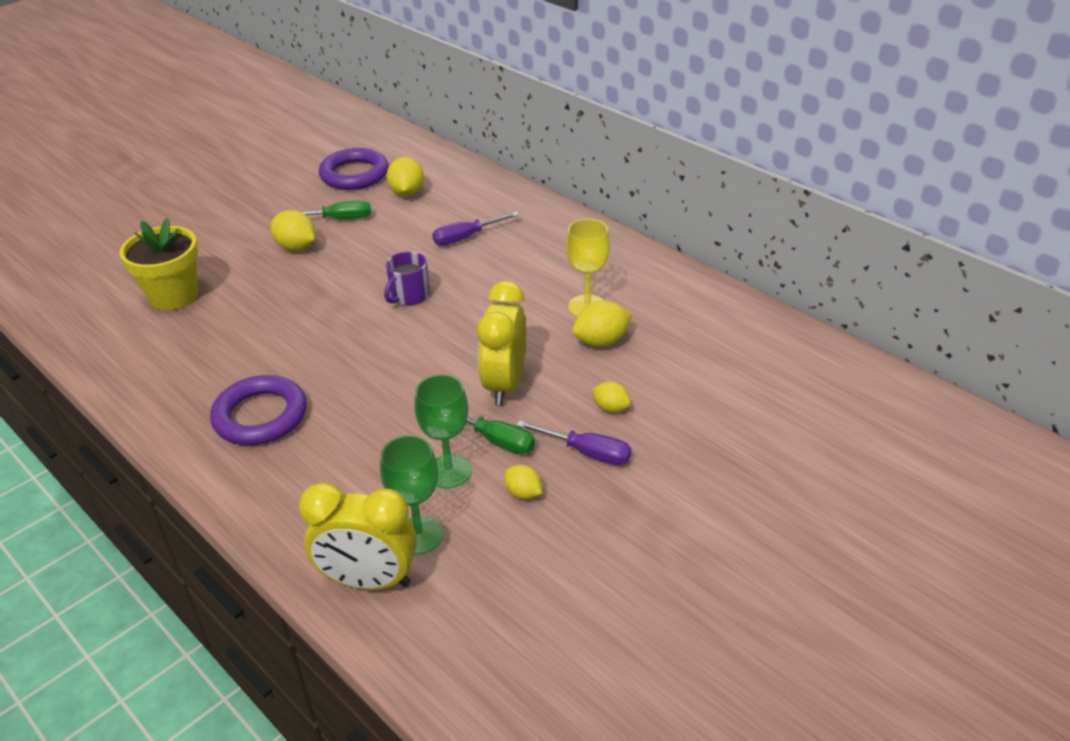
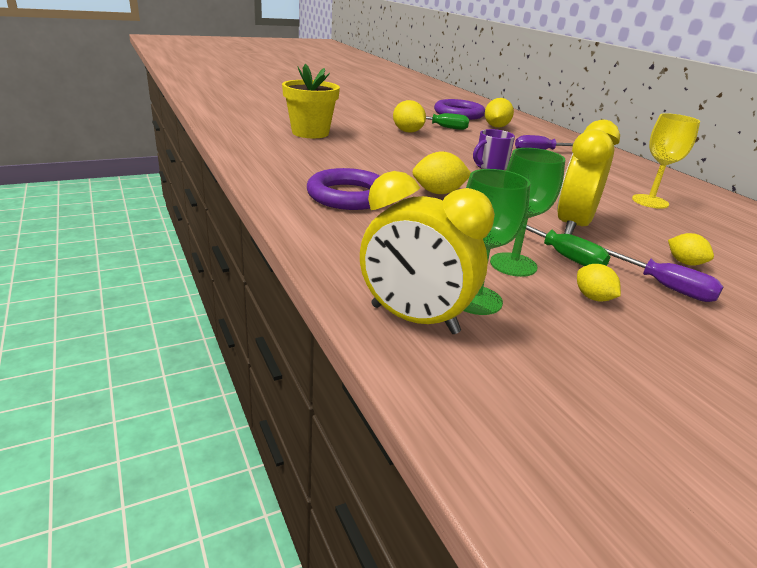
camera: 15 degrees right, 10 degrees down
(601, 341) = (667, 222): yellow lemon -> yellow lemon (438, 193)

